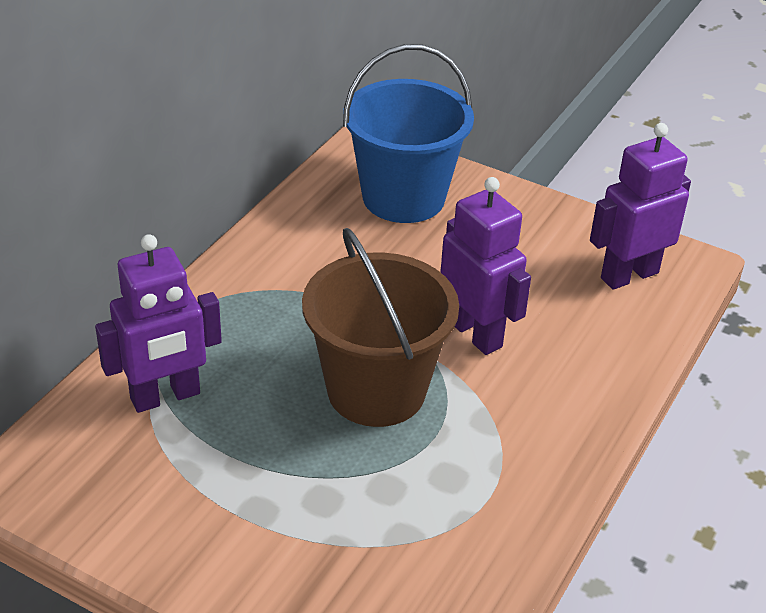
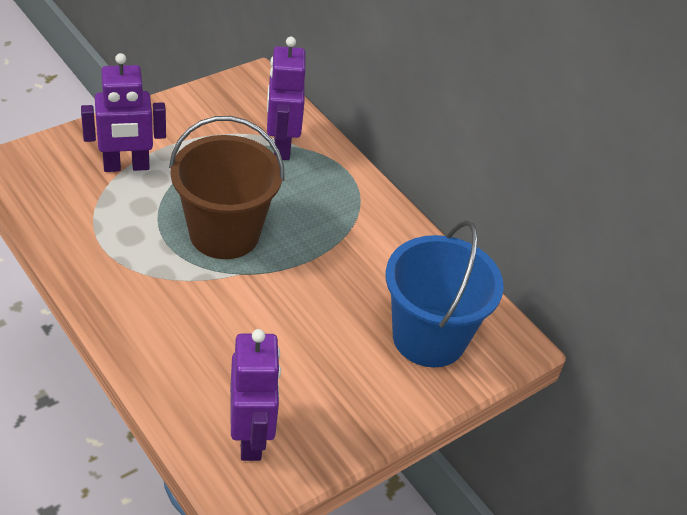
camera: 110 degrees right, 5 degrees up
(475, 333) = (245, 306): purple robot -> purple robot (126, 166)

